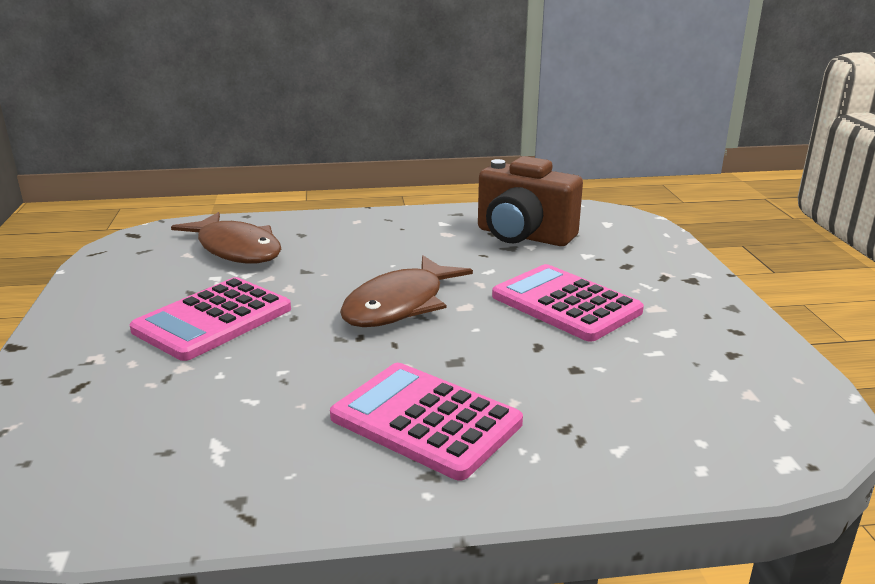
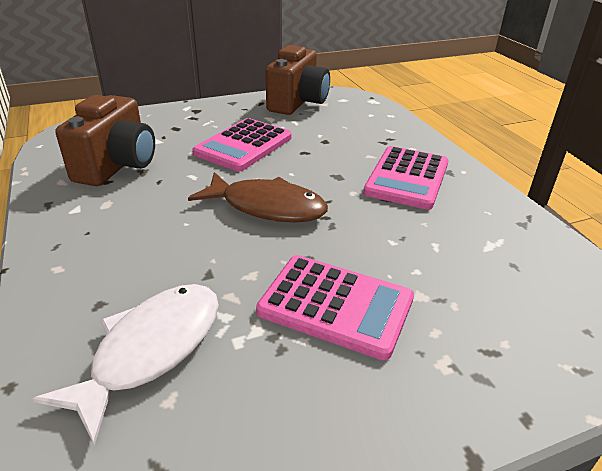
camera: 105 degrees left, 10 degrees up
(236, 249) = (151, 350): brown fish -> white fish
(745, 365) = (298, 103): none -> brown camera

